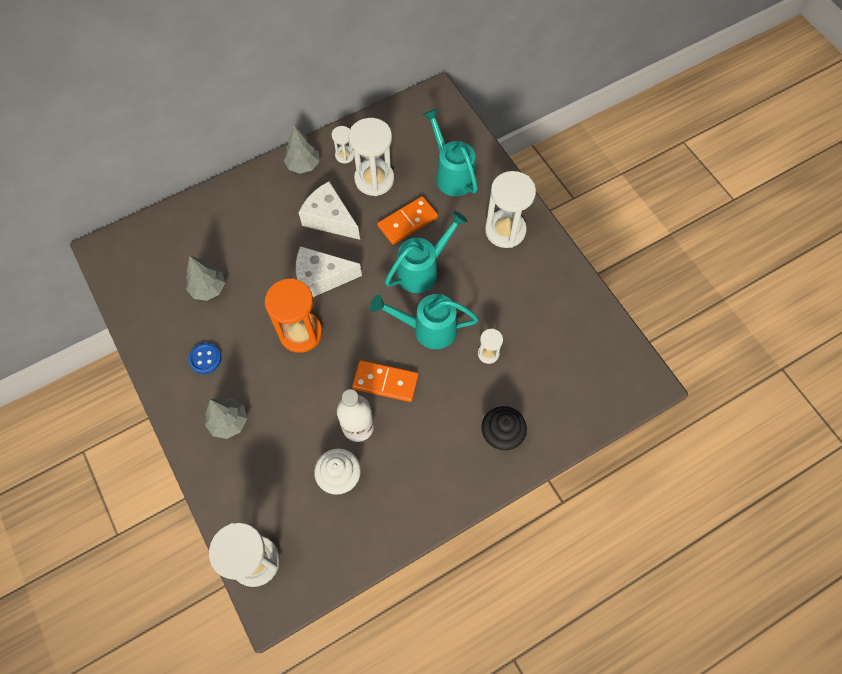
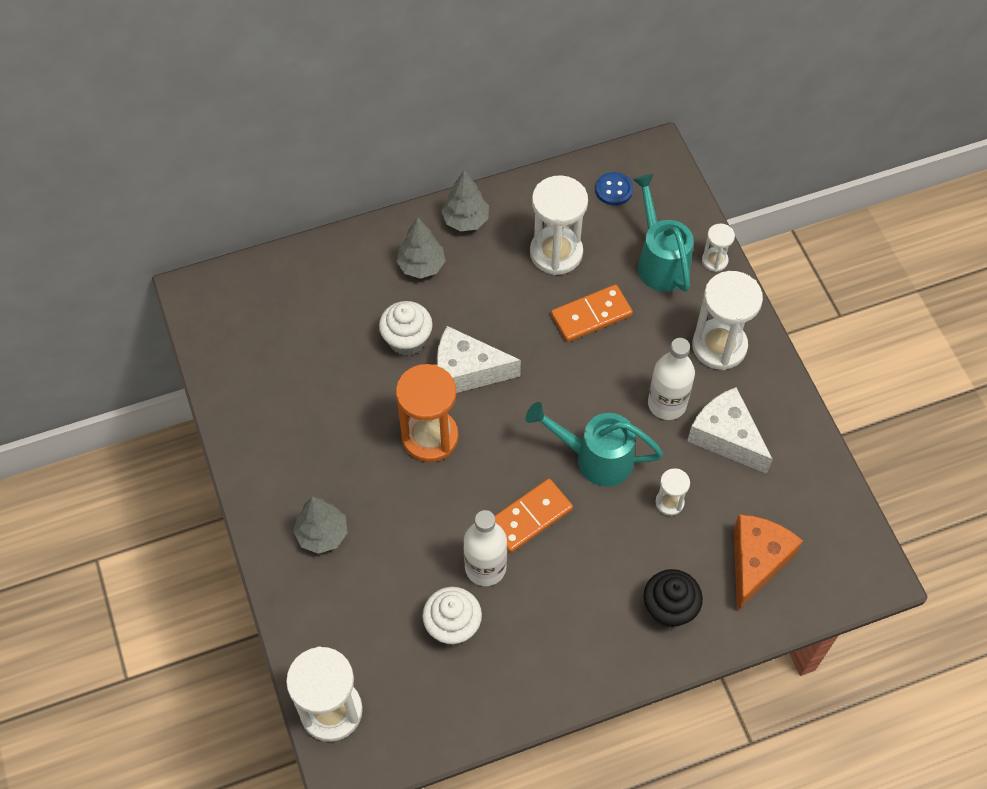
camera: 10 degrees right, 5 degrees down
(205, 359) = (303, 450): blue button -> blue button (614, 190)
(208, 288) = (320, 362): grey tree -> grey tree (421, 266)
(272, 261) = (407, 340): none -> white cupcake
(329, 218) = (489, 295): white cheese -> white cheese (726, 437)
(344, 155) = (522, 215): white hourglass -> white hourglass (714, 260)
(385, 382) = (529, 517): orange domino -> orange domino turned 60 degrees counterclockwise
(422, 270) = (600, 381): turquoise watering can -> none
(474, 279) = (667, 404): none -> white bottle
(560, 388) = (756, 561): none -> orange cheese

